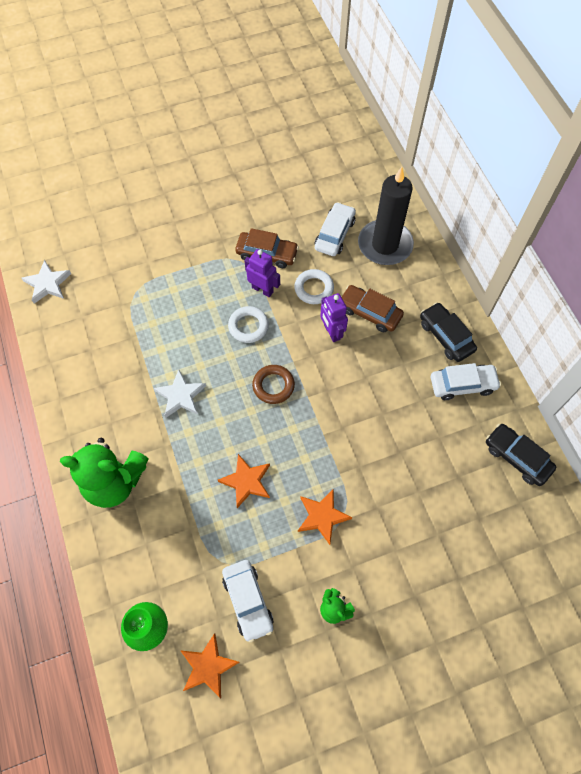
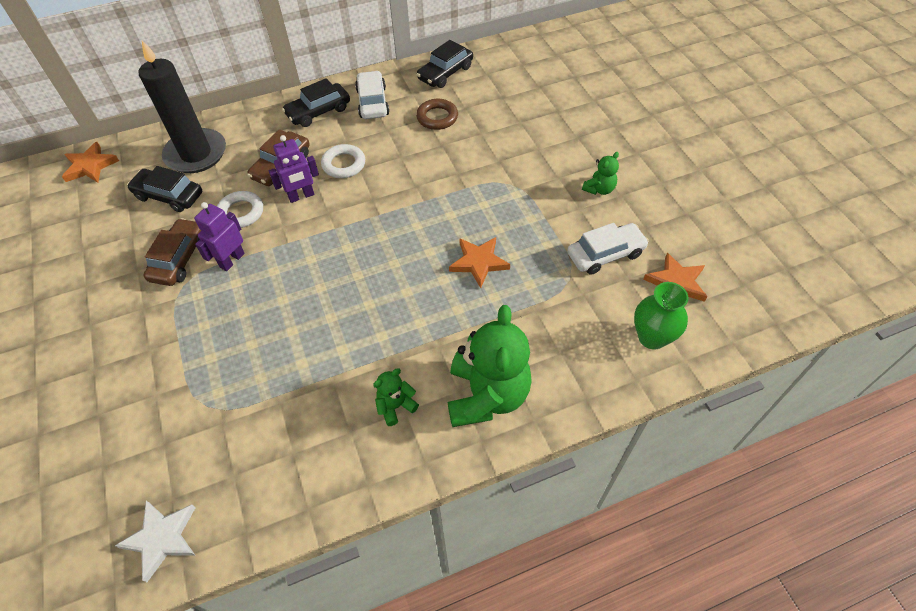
camera: 90 degrees left, 10 degrees down
(115, 415) = (395, 406): none -> green teddy bear
(180, 396) = (371, 334): white star -> none
(248, 326) = (282, 271): white ring -> white ring (344, 164)
(273, 386) = (364, 244): brown ring -> brown ring (437, 117)
(322, 516) = (511, 199): orange star -> orange star (90, 166)
(334, 234) = (169, 196): white car -> black car

